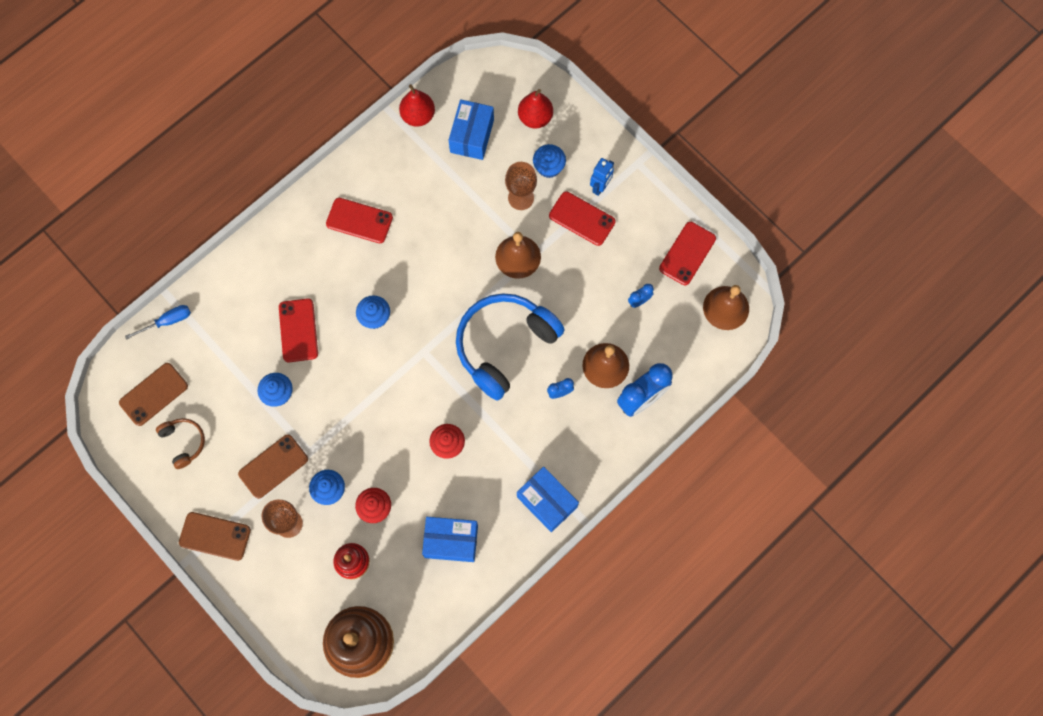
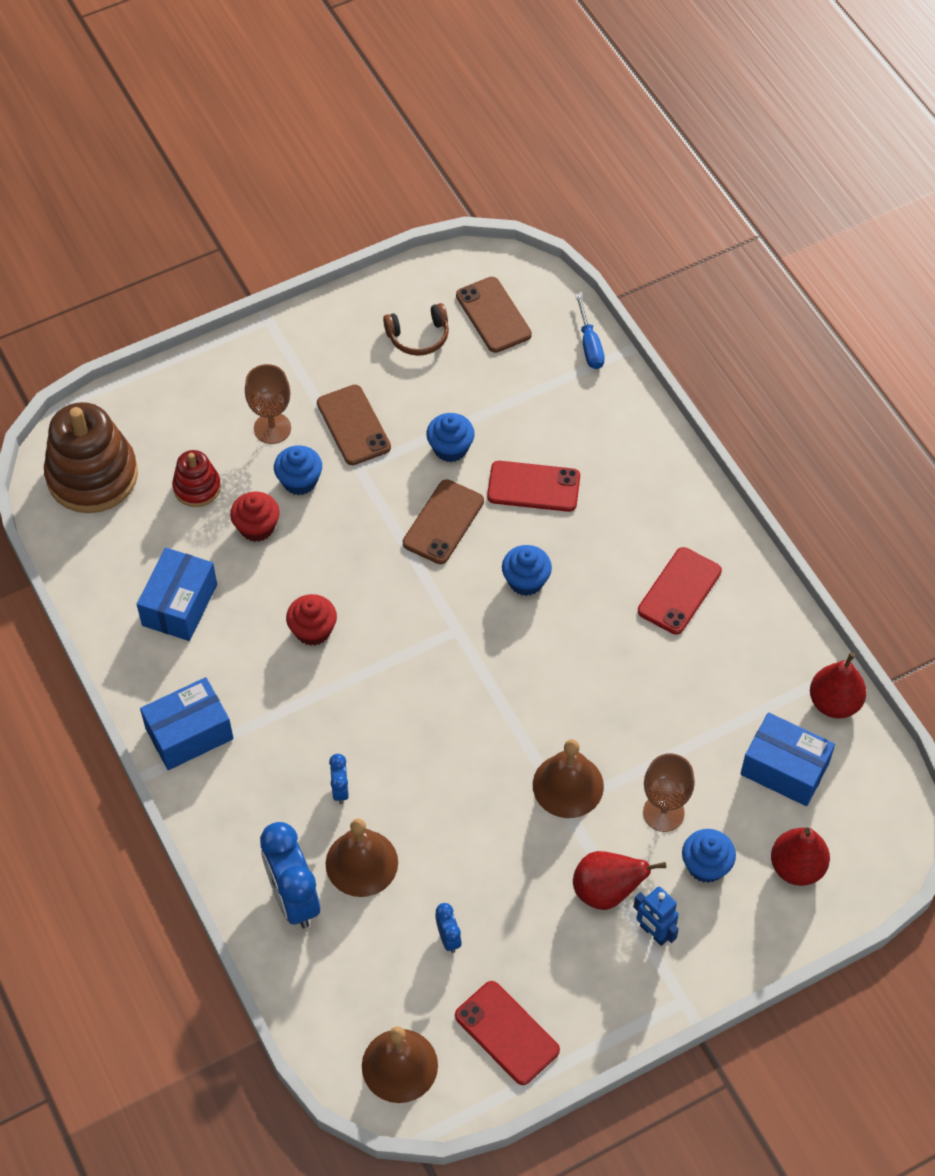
camera: 105 degrees right, 15 degrees down
(215, 536) = (285, 349): brown phone -> brown phone (443, 522)
(504, 345) = (434, 734): blue headphones -> none
(582, 219) = (607, 891): red phone -> red pear

